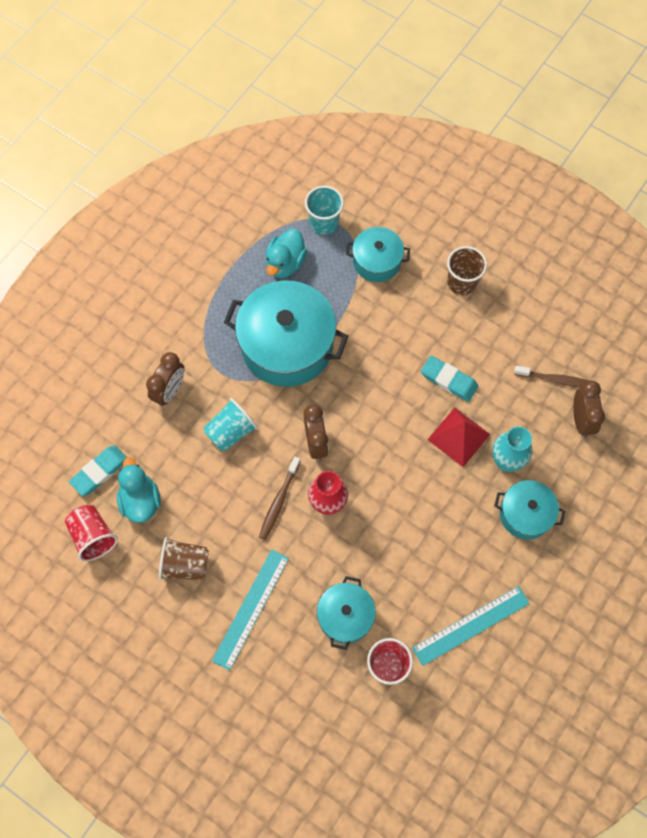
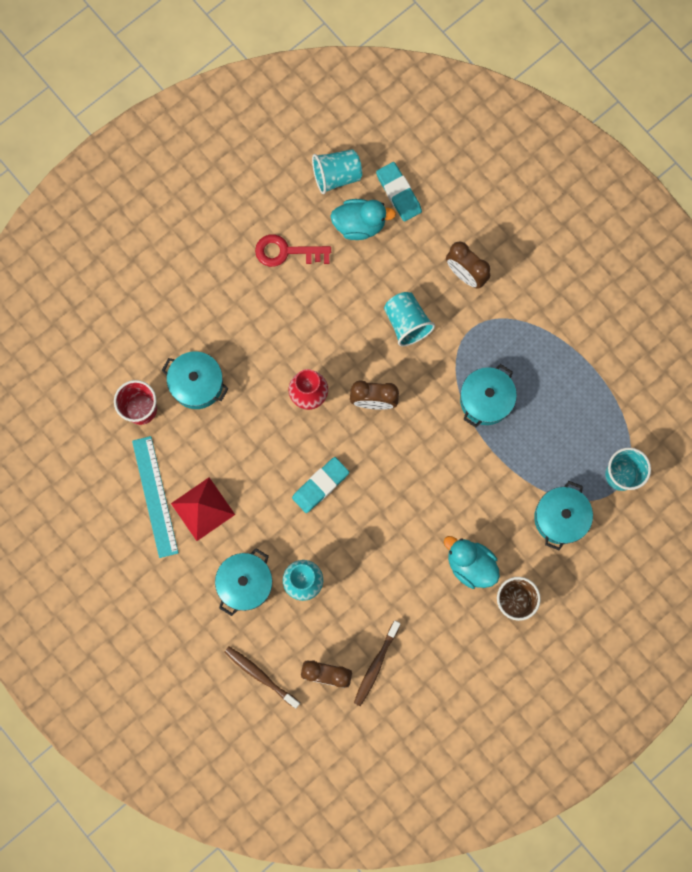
camera: 105 degrees right, 10 degrees up
(93, 536) = (336, 176): red cup -> turquoise cup
(185, 565) = (286, 252): brown cup -> red key
(250, 608) = (229, 301): turquoise ruler -> none
(279, 501) = (324, 351): brown toothbrush -> brown toothbrush (260, 675)
(285, 263) = (581, 421): turquoise duck -> turquoise duck (470, 564)
(287, 345) = (485, 400): turquoise pot -> turquoise pot, size x0.54
(449, 380) = (405, 552): turquoise eraser -> turquoise eraser (320, 485)
(458, 437) = (342, 543): red pyramid -> red pyramid (202, 509)

